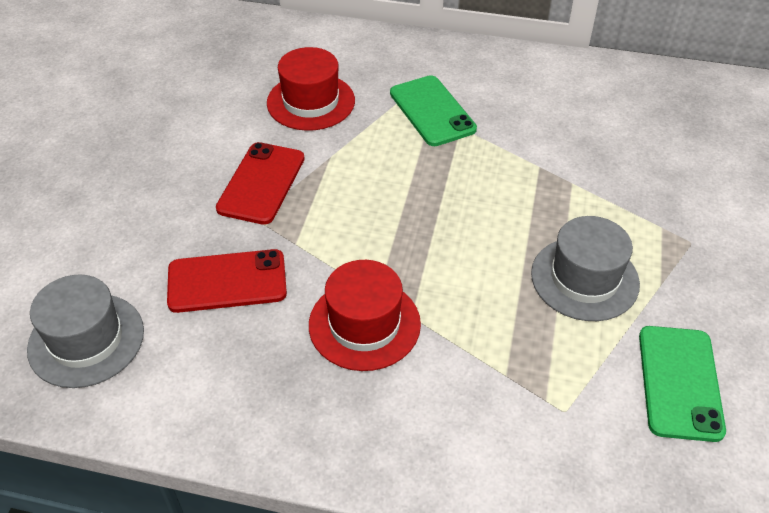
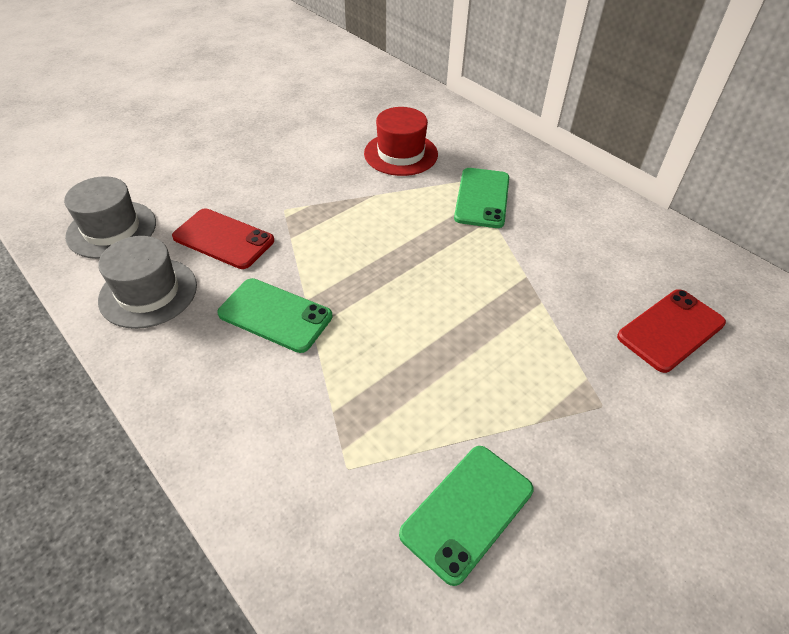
camera: 35 degrees right, 0 degrees up
(261, 183) = (311, 190): red phone -> red phone (670, 330)
(364, 324) = (275, 315): red hat -> green phone
(584, 278) = (473, 379): grey hat -> grey hat (148, 292)

